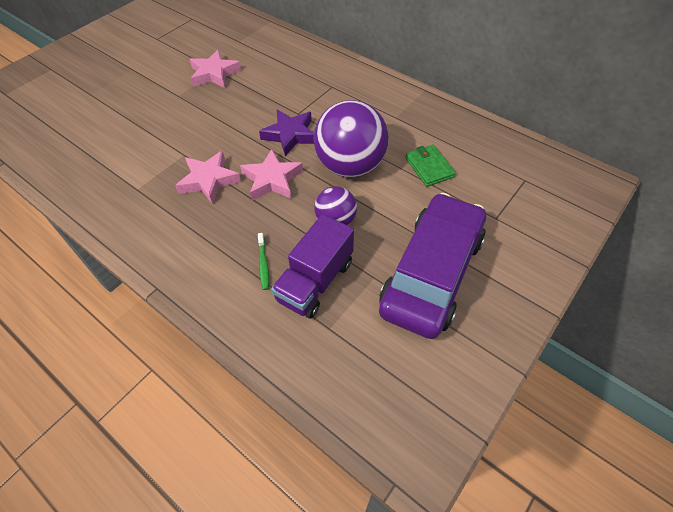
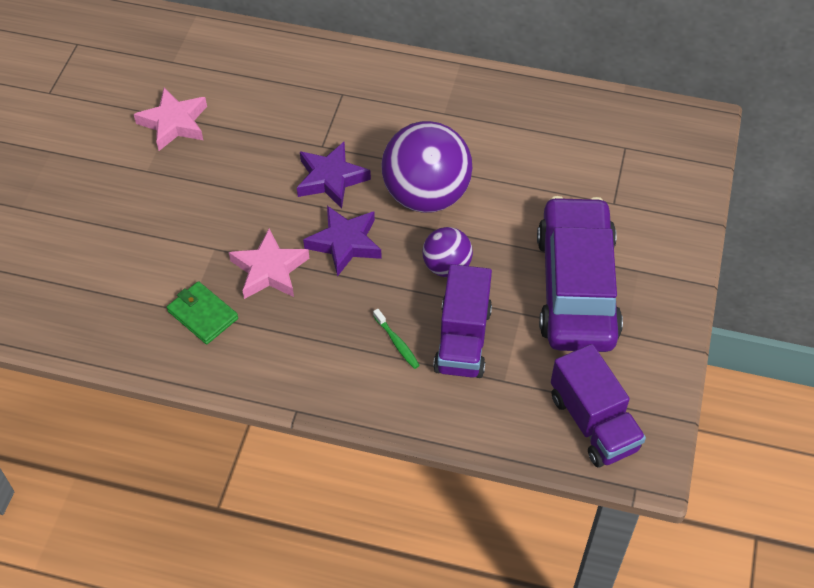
camera: 25 degrees left, 0 degrees up
(272, 180) = (345, 243): pink star -> purple star
(387, 399) = (593, 422): none -> purple truck
(429, 167) = (515, 167): green wallet -> green wallet (202, 315)

